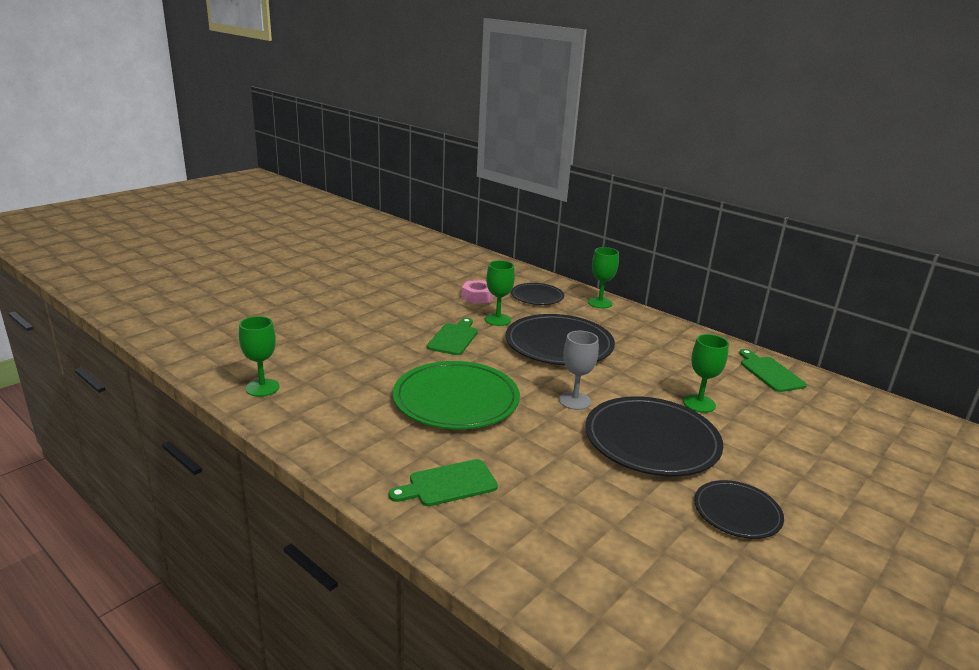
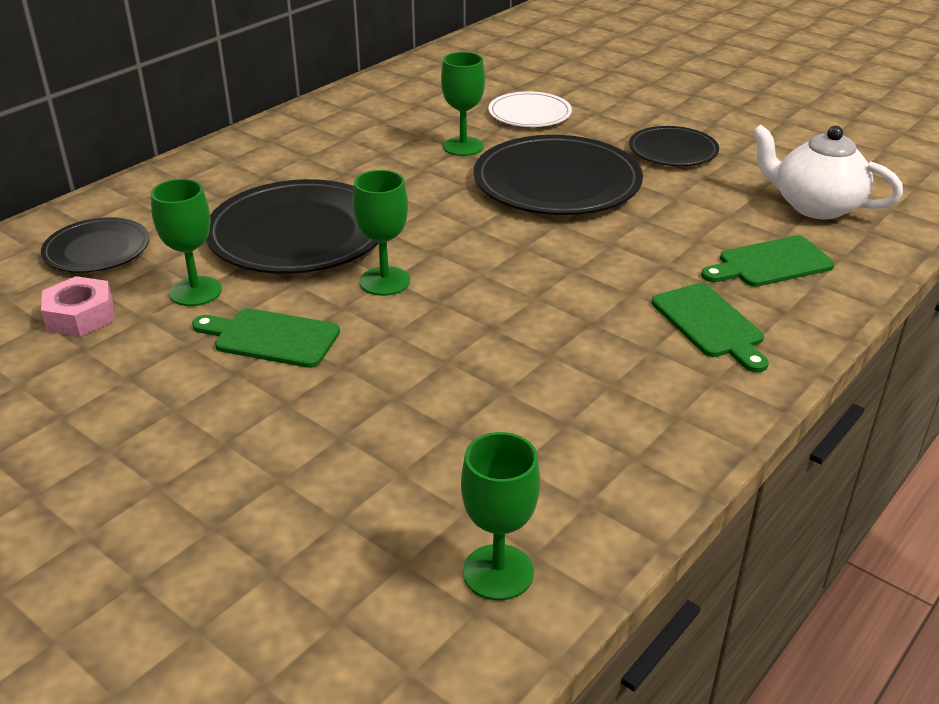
camera: 90 degrees left, 10 degrees up
(456, 399) = (493, 327): green plate -> none
(574, 401) = (474, 227): grey goblet -> none
(600, 303) = (140, 192): green goblet -> green goblet (384, 281)
(645, 589) = (815, 206): none -> white teapot
(770, 373) = (378, 98): green cutting board -> green cutting board (770, 263)
(778, 439) = (529, 114): none -> white plate

